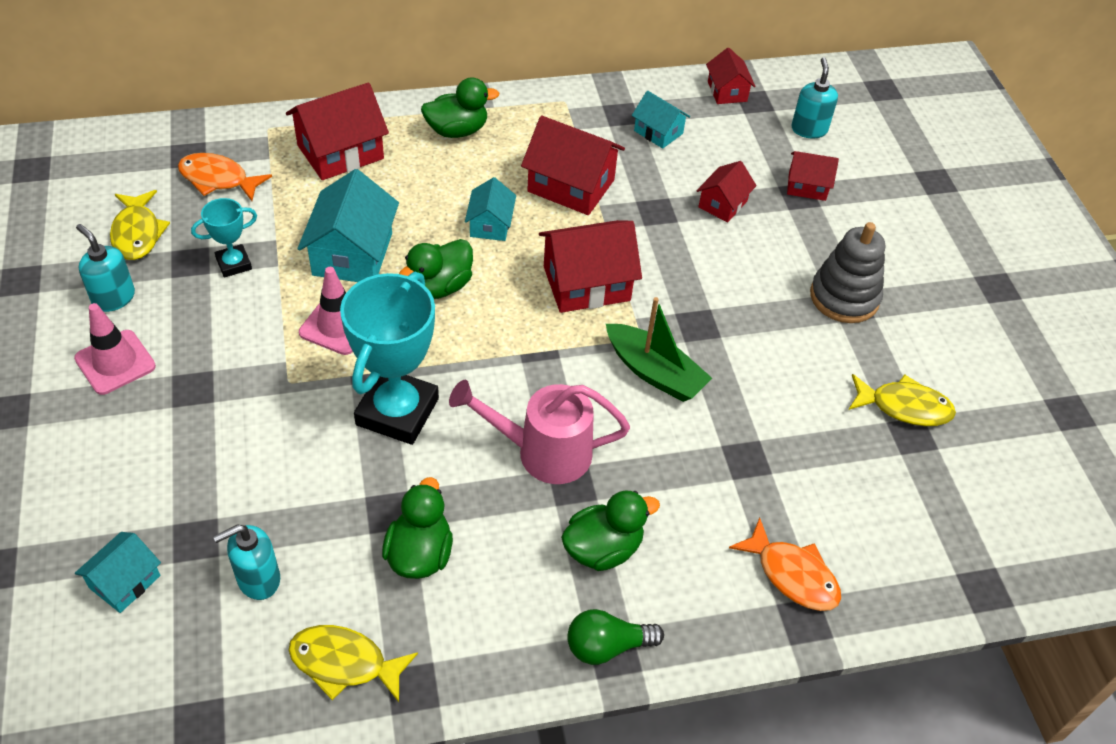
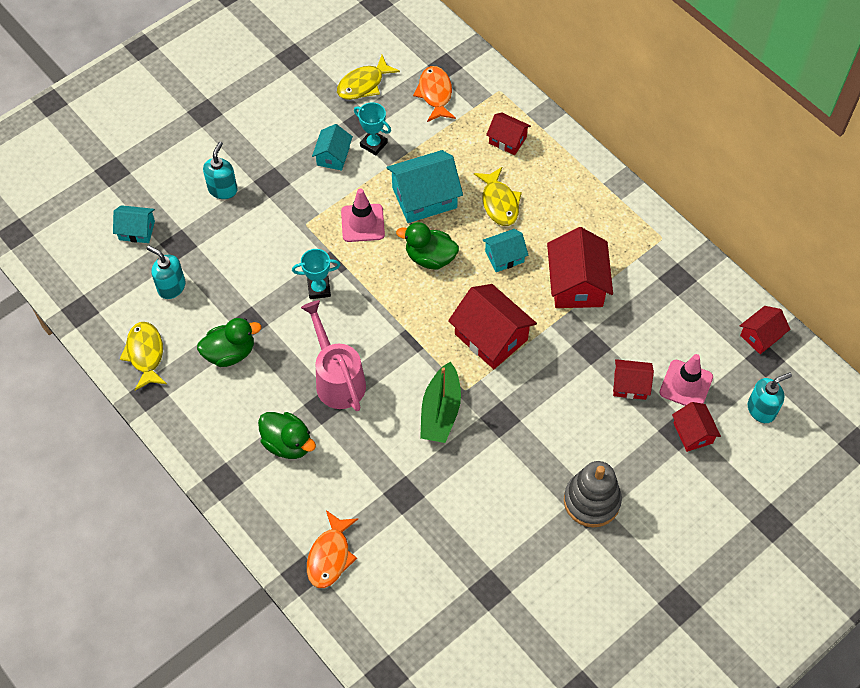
camera: 65 degrees right, 10 degrees up
(113, 298) = (309, 105): turquoise soap dispenser -> turquoise soap dispenser (223, 189)
(115, 362) = (265, 136): pink traffic cone -> pink traffic cone (686, 385)
(340, 152) = (507, 140): red house -> red house, size x0.58
(397, 412) = (319, 289): turquoise trophy -> turquoise trophy, size x0.50
(457, 130) = (579, 191): green duck -> none
(607, 646) = (224, 475): green light bulb -> none
(658, 132) = (676, 311): turquoise house -> turquoise house (333, 156)
(904, 407) = (511, 576): yellow fish -> yellow fish (499, 203)

